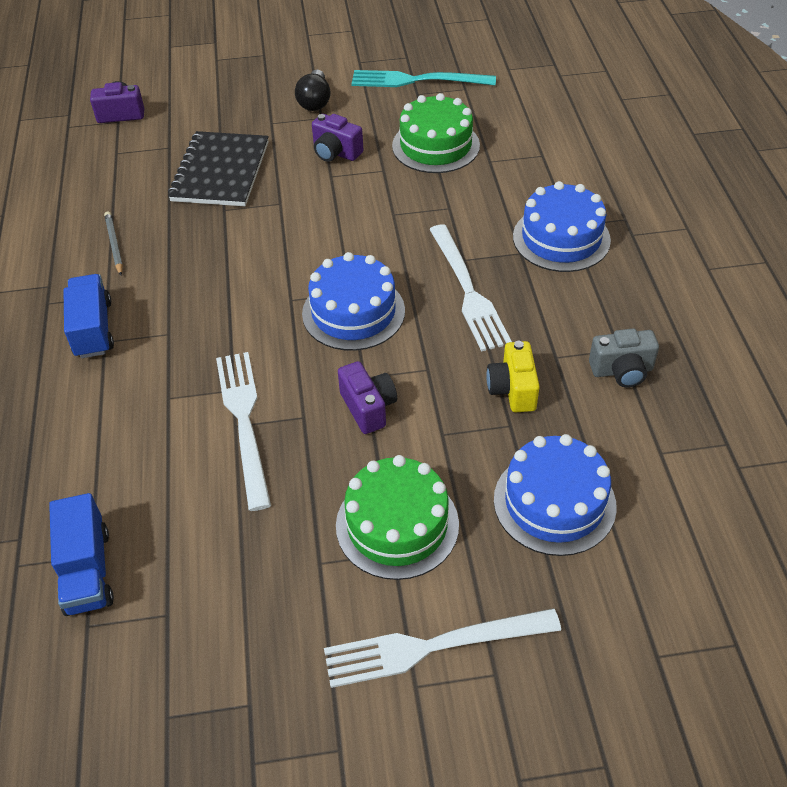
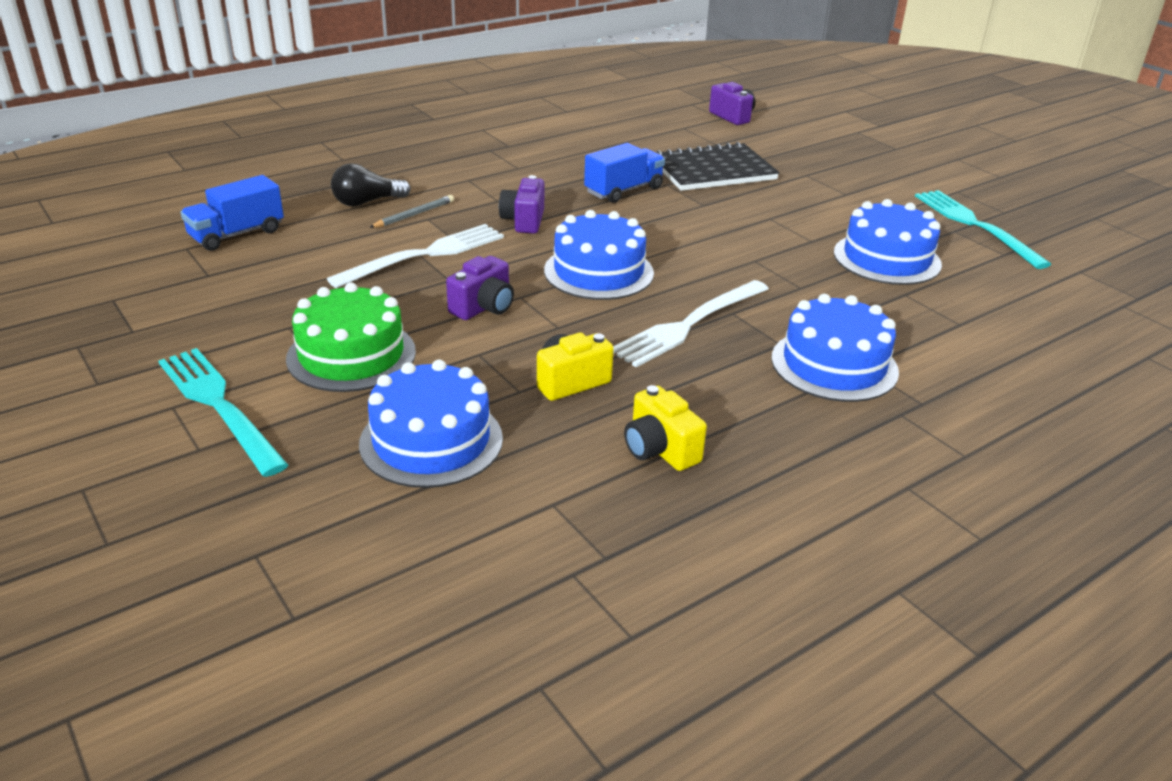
camera: 60 degrees right, 15 degrees down
(93, 329) = (477, 172): blue truck -> blue truck (623, 190)
(114, 244) = (577, 155): grey pencil -> grey pencil (414, 215)
(315, 101) = (865, 185): black light bulb -> black light bulb (367, 202)
(336, 152) = (805, 212): purple camera -> purple camera (524, 221)
(432, 646) = (219, 405): white fork -> turquoise fork
(435, 145) = (886, 258): green cake -> blue cake
(622, 371) = (660, 450): grey camera -> yellow camera

